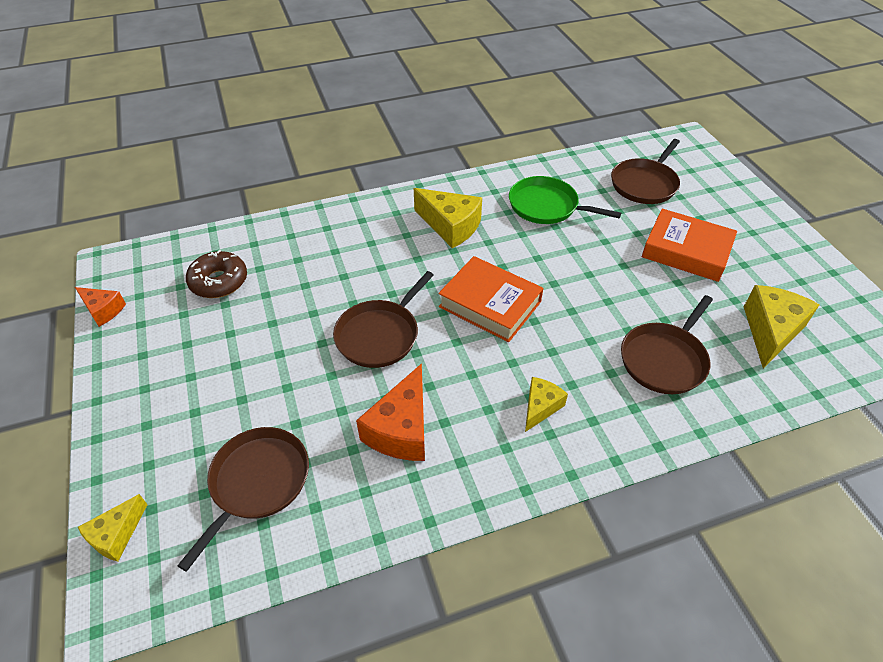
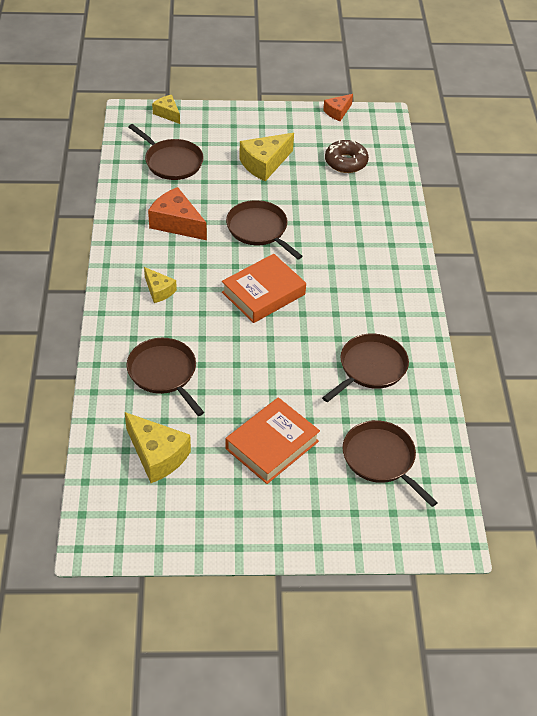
camera: 105 degrees right, 0 degrees up
(450, 226) = (364, 295): yellow cheese -> yellow cheese (264, 164)
(546, 206) = (370, 368): green pan -> brown pan

